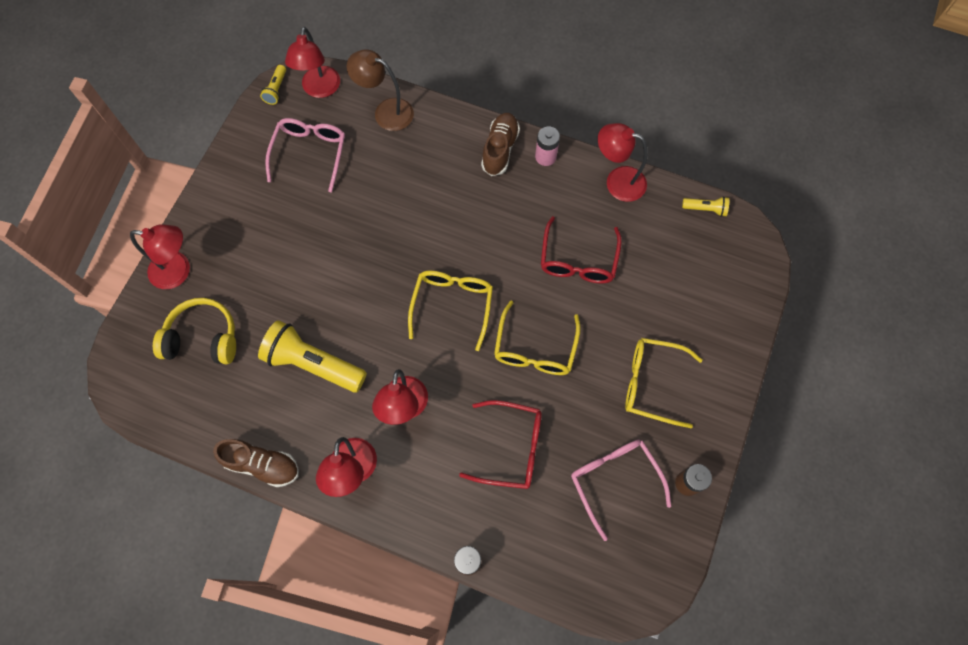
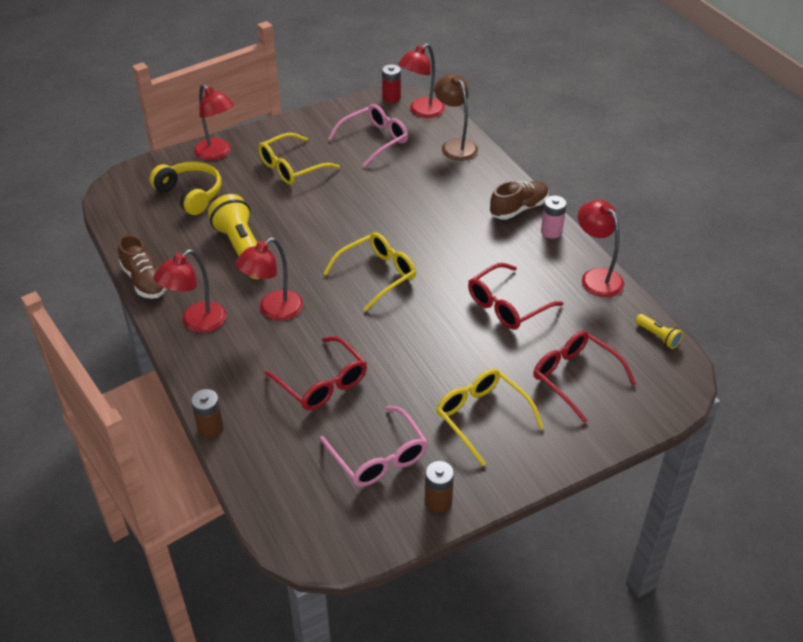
camera: 40 degrees right, 25 degrees down
(276, 90) = (391, 97): yellow flashlight -> red battery
(535, 349) = (410, 337): yellow glasses -> yellow glasses (291, 167)
(614, 480) = (379, 457): pink glasses -> pink glasses turned 135 degrees clockwise
(683, 294) = (575, 377): none -> red glasses

